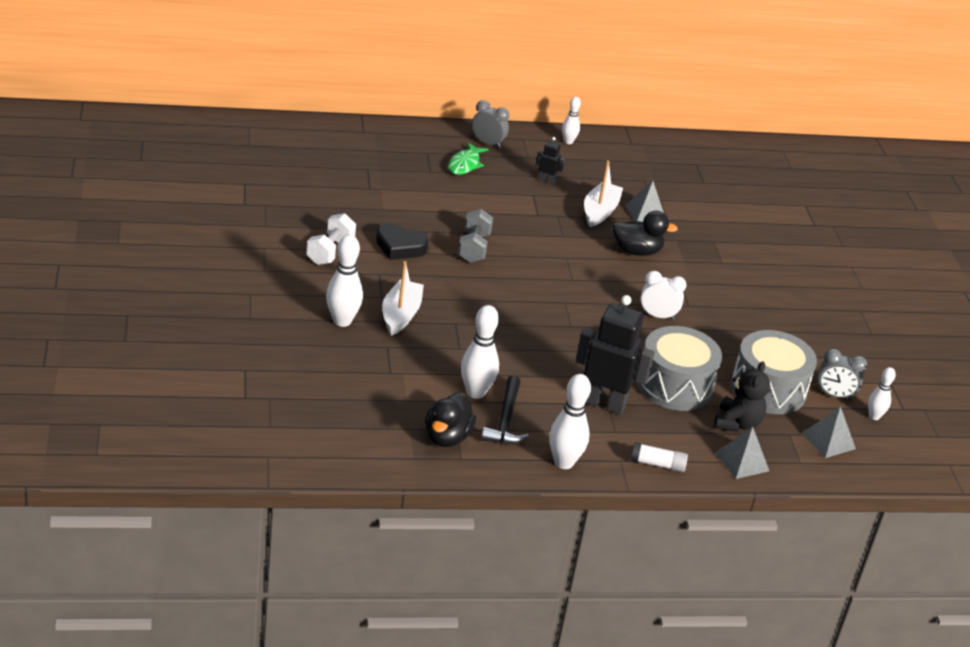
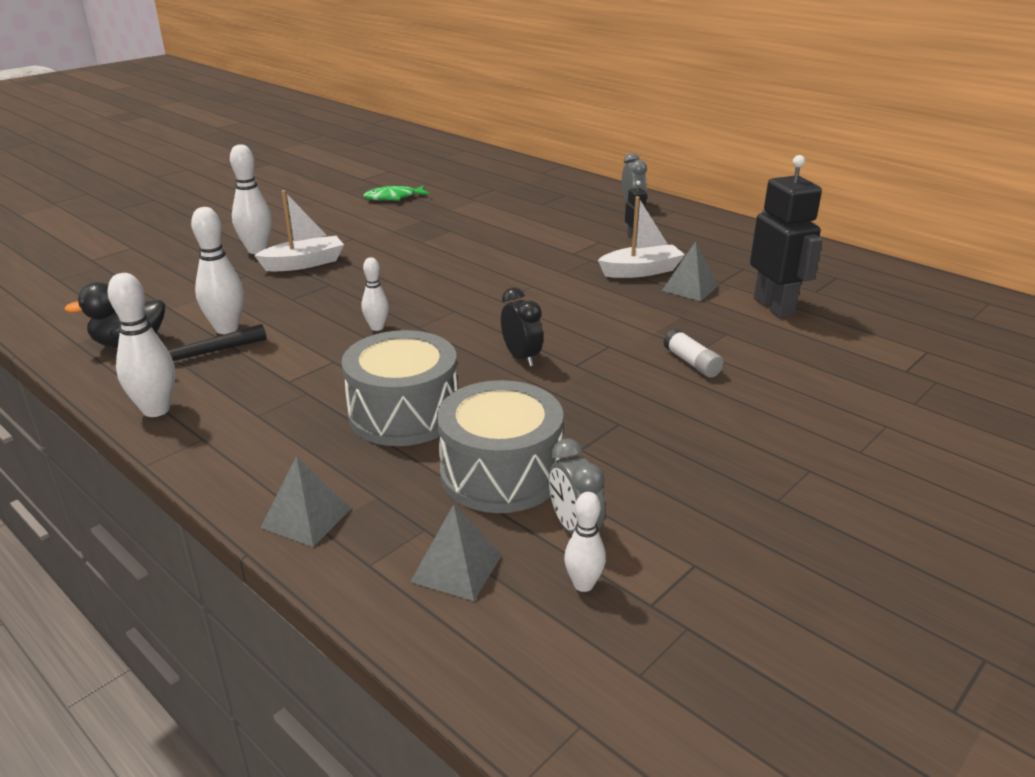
camera: 55 degrees right, 5 degrees down
(330, 252) = (351, 216): white dumbbell -> none
(400, 247) = (407, 231): black heart -> none
(465, 164) = (581, 208): green fish -> green fish (393, 198)
(474, 248) = (463, 251): grey dumbbell -> none
(568, 141) = (716, 224): white bowling pin -> white bowling pin (377, 327)
(604, 404) = (302, 390): black robot -> black robot (774, 307)
(636, 251) = (614, 307): black duck -> none
(657, 316) = (521, 357): white clock -> black clock
(657, 464) = (223, 463): white glue stick -> white glue stick (692, 363)
(737, 423) = (388, 481): black teddy bear -> none

